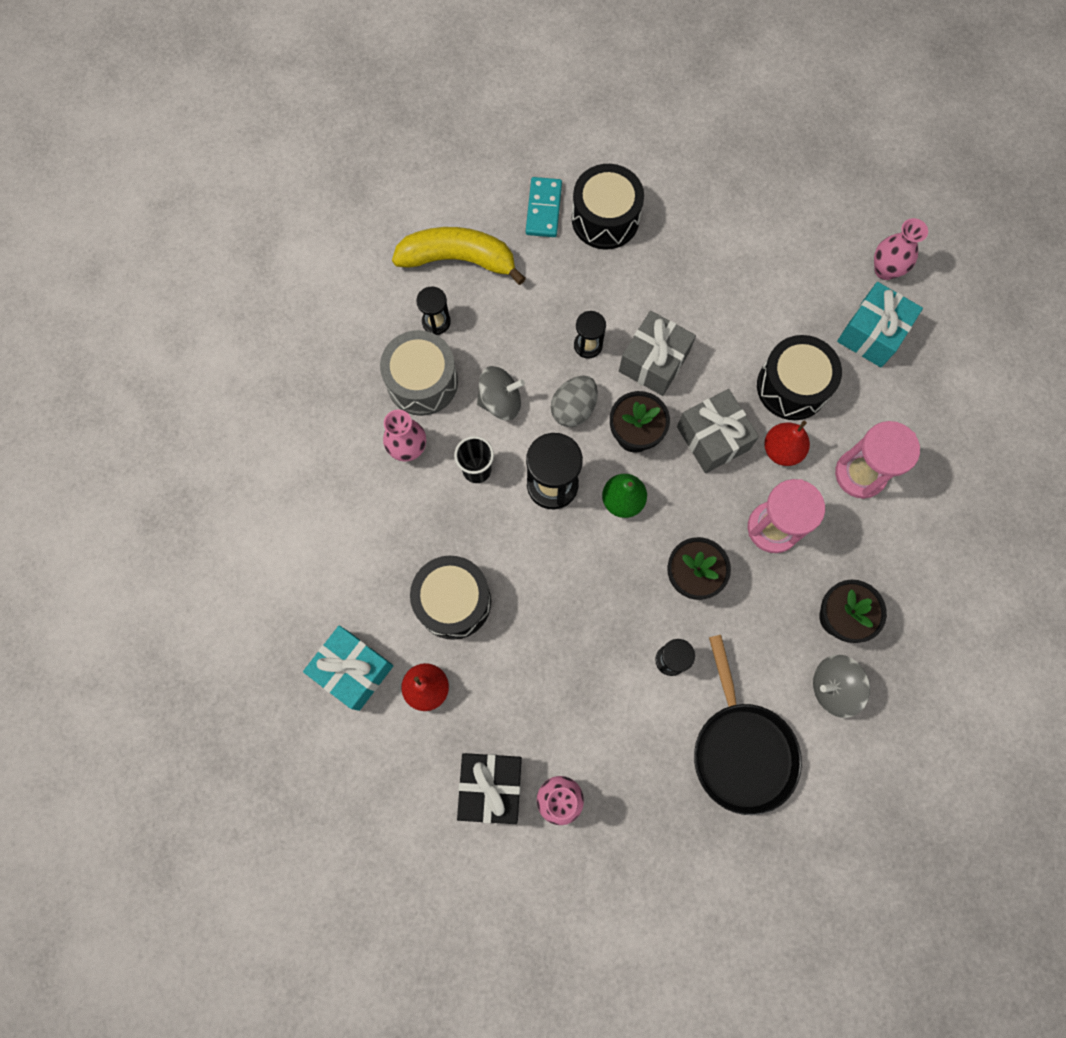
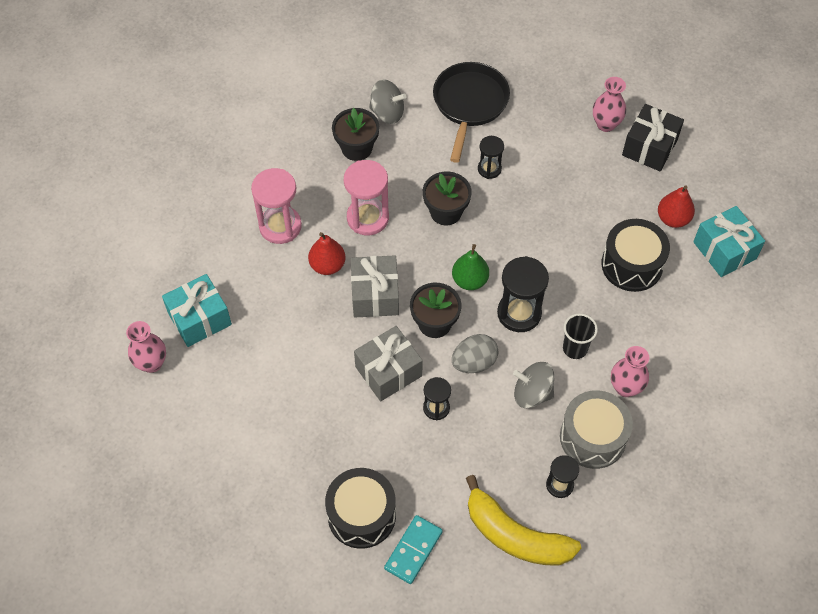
camera: 155 degrees left, 15 degrees down
(792, 386) = (289, 306): black drum -> none

